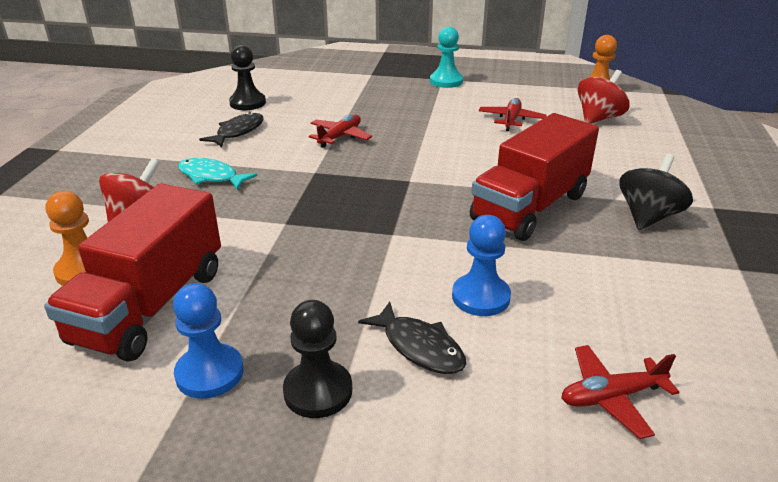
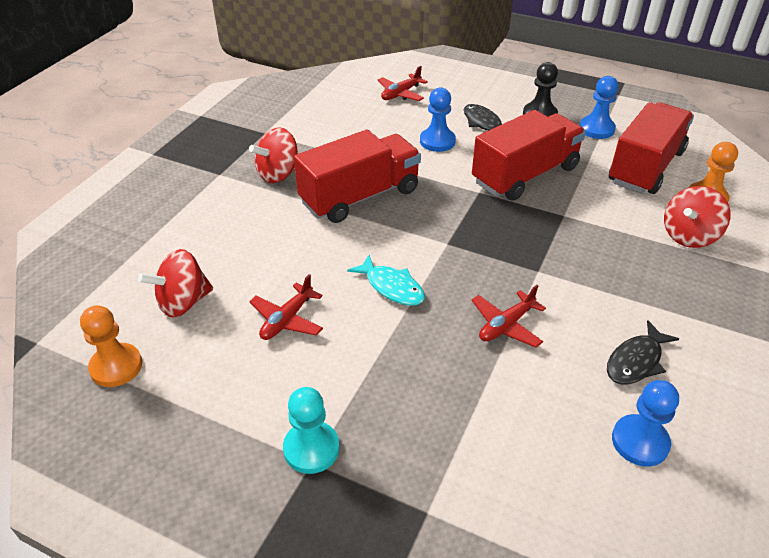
camera: 165 degrees left, 10 degrees up
(211, 176) = (644, 282): turquoise fish -> turquoise fish (392, 287)
(247, 103) = (640, 442): black pawn -> blue pawn
(335, 264) = (525, 175): none -> red truck
(611, 397) = (401, 94): red plane -> red plane turned 135 degrees clockwise
(648, 217) = (278, 174): black spinning top -> red spinning top

